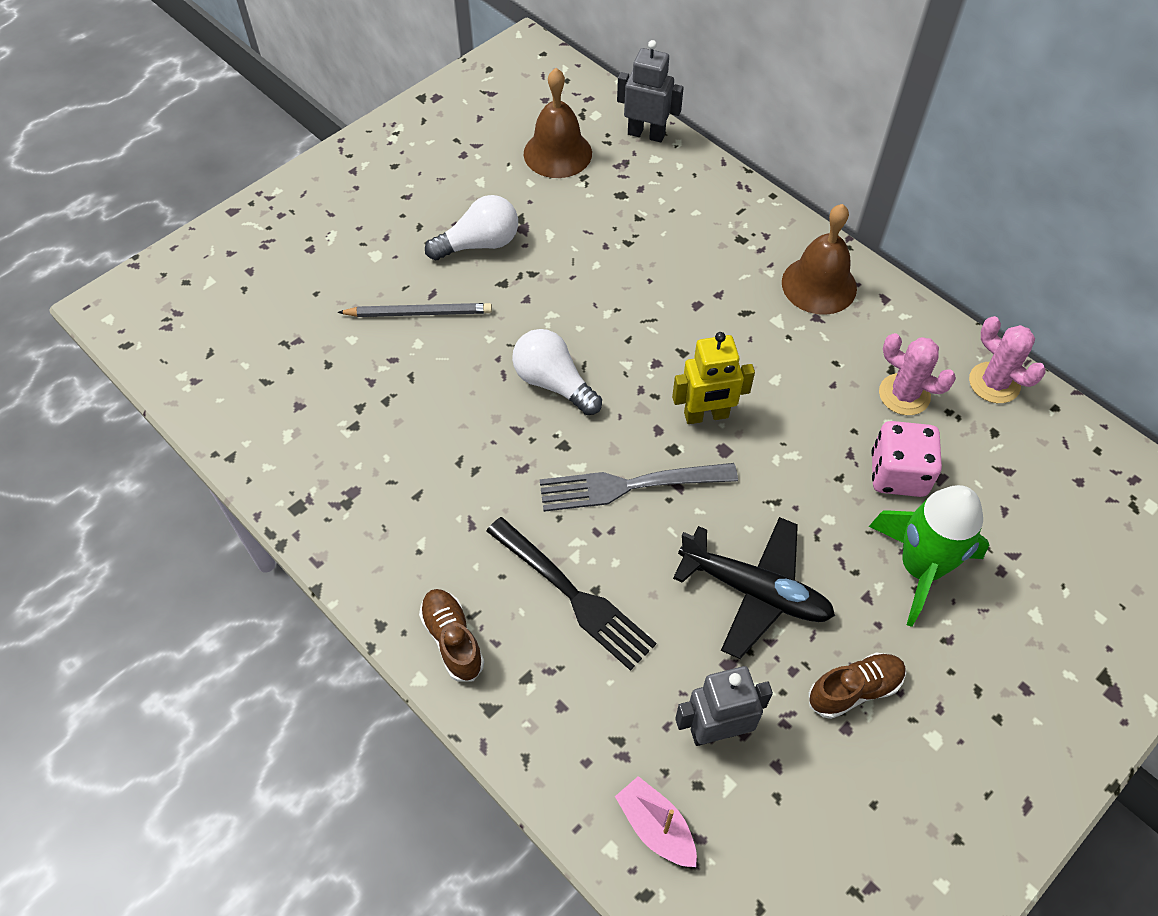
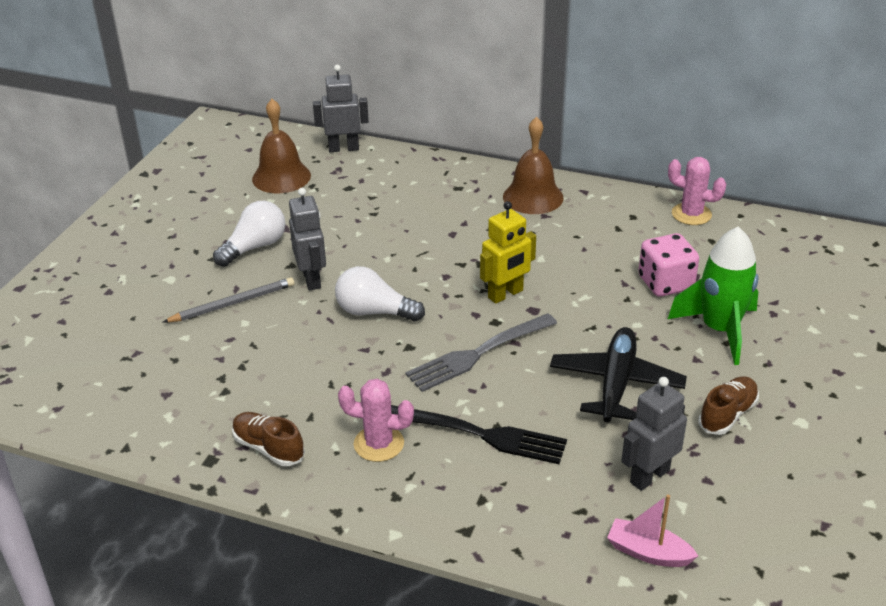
camera: 25 degrees left, 20 degrees down
(452, 640) = (404, 498): brown shoe -> brown shoe (268, 448)
(514, 311) = (312, 279): none -> grey robot
(755, 591) = (616, 383): black plane -> black plane turned 75 degrees counterclockwise
(904, 394) = (636, 239): pink cactus -> pink cactus (379, 444)

